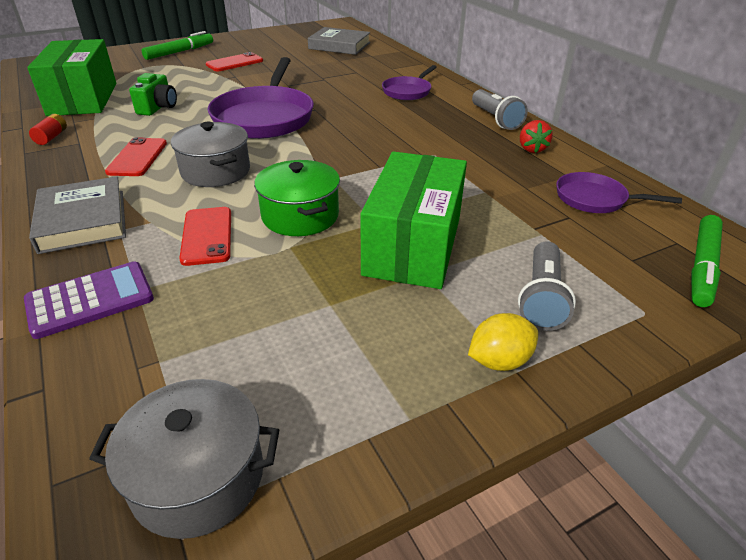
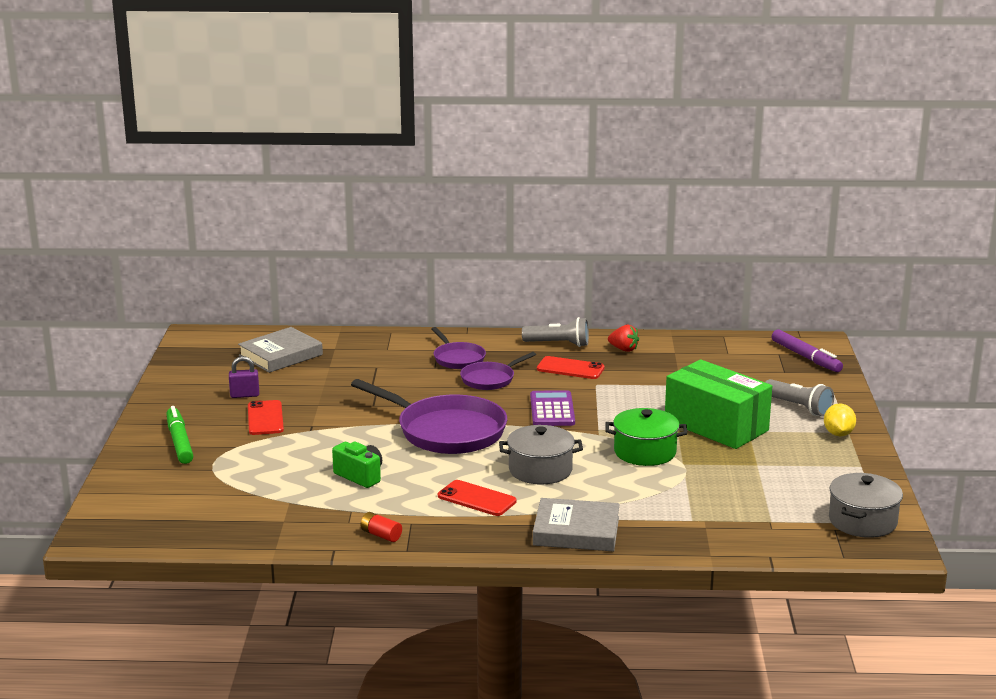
camera: 60 degrees left, 15 degrees down
(83, 99) = (283, 512): green box -> none
(90, 300) = (691, 536): purple calculator -> purple calculator (552, 410)
(207, 236) = (643, 488): red phone -> red phone (570, 368)
(265, 51) = (244, 395): none -> purple padlock
(595, 199) = (712, 356): purple pan -> purple pan (490, 379)
(702, 267) = (806, 357): green marker -> purple marker

